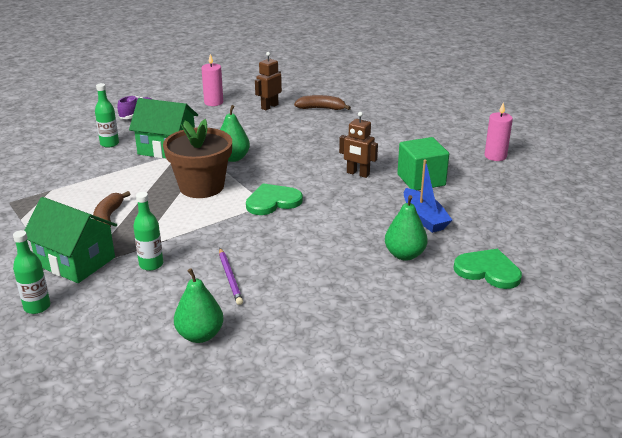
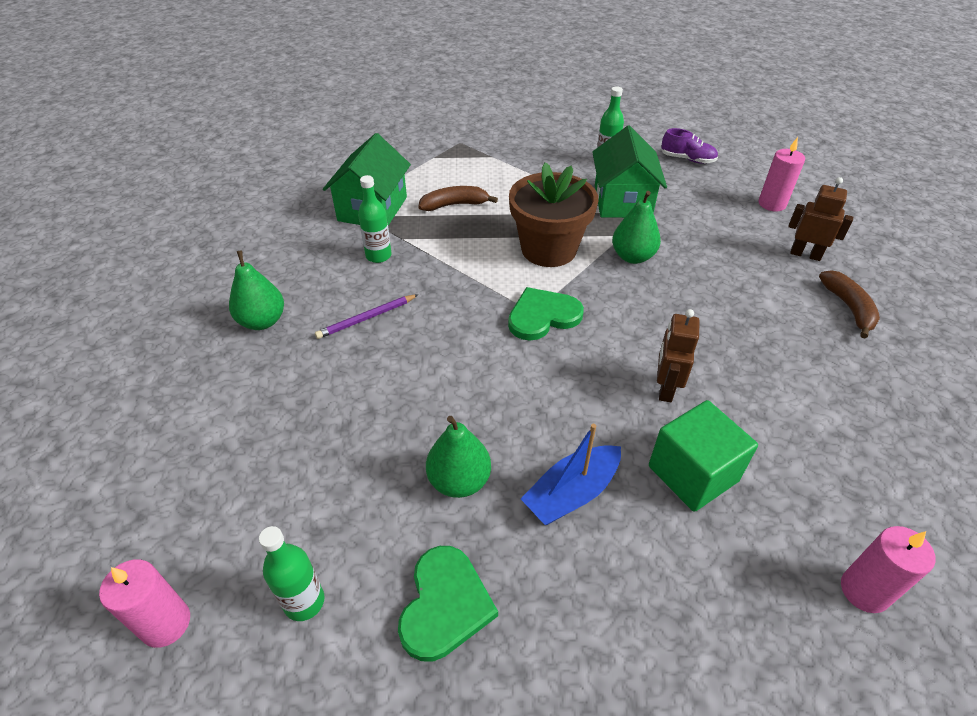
camera: 75 degrees right, 15 degrees up
(37, 307) = (298, 210): green bottle -> green bottle (304, 602)
(272, 201) = (543, 316): green heart -> green heart turned 75 degrees counterclockwise
(488, 385) = (166, 623): none -> pink candle

